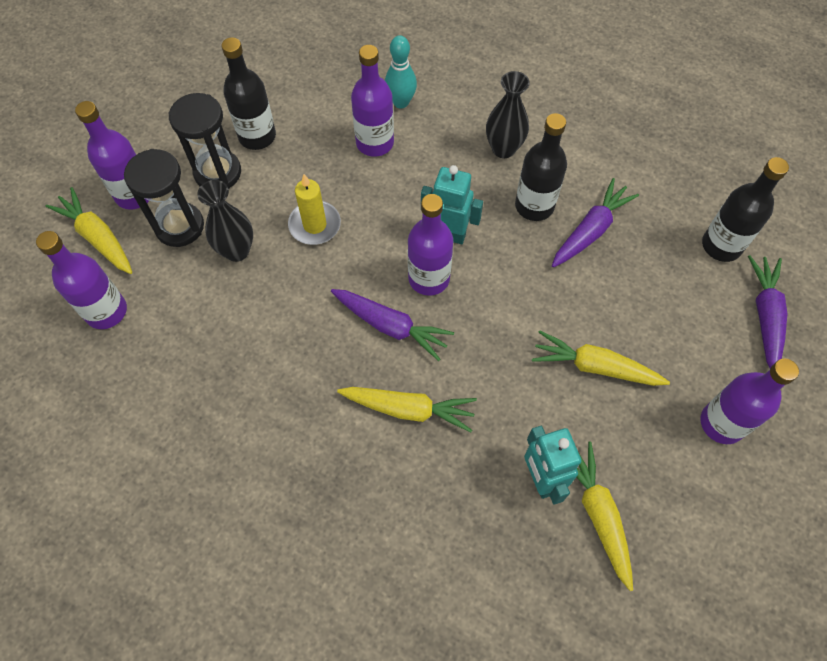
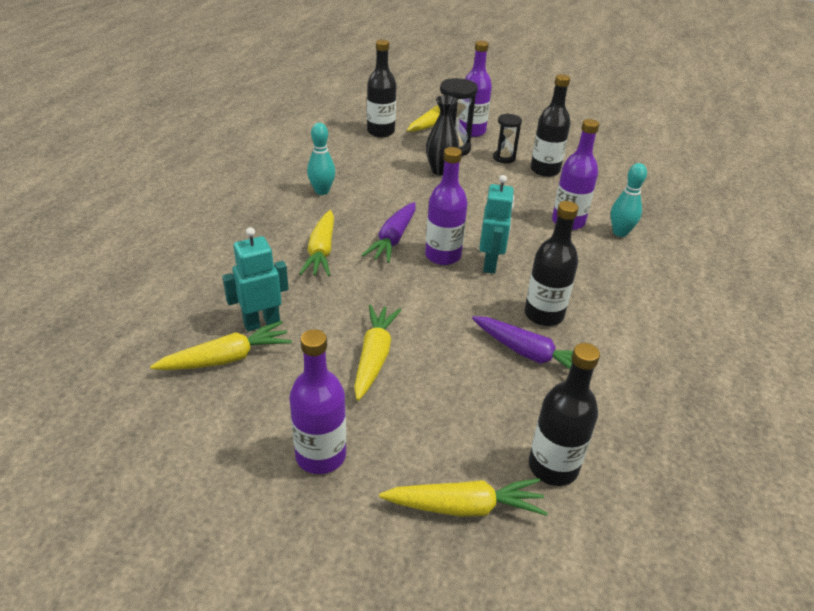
camera: 80 degrees right, 25 degrees down
(106, 311) = (380, 132): purple bottle -> black bottle
(217, 172) = (504, 158): black hourglass -> black hourglass, size x0.63
(266, 402) = (322, 191): none -> turquoise bowling pin
(315, 225) = (474, 200): yellow candle -> none
(503, 149) = (602, 293): black vase -> none
(765, 316) = (465, 506): purple carrot -> yellow carrot

